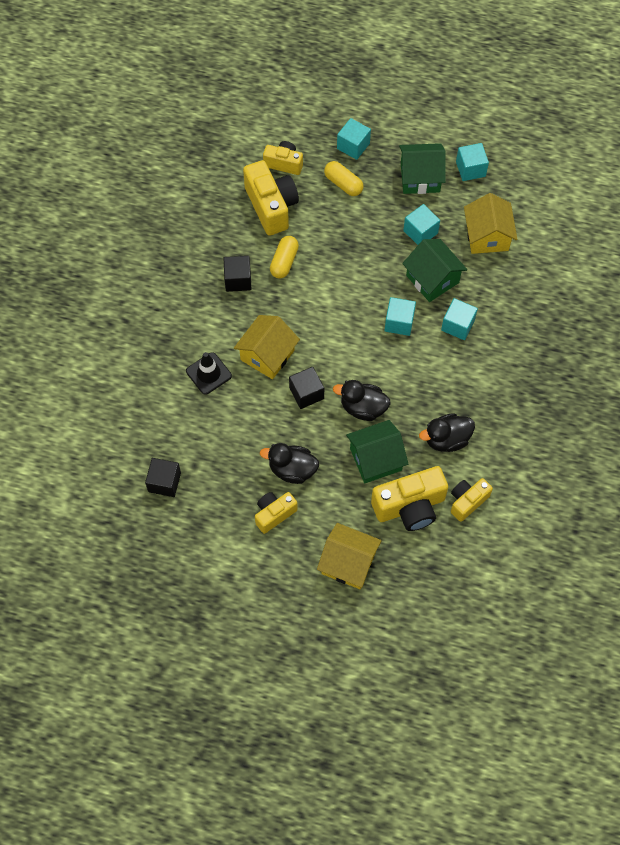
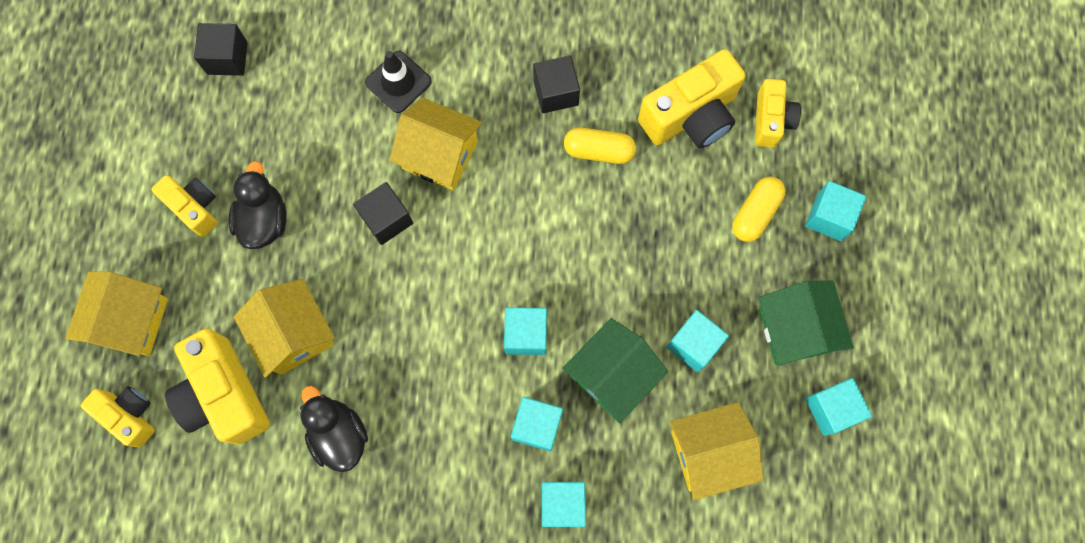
camera: 80 degrees right, 10 degrees up
(363, 408) = (374, 303): black duck -> none
(375, 459) = (294, 334): green house -> yellow house
(467, 501) = (241, 479): yellow camera -> yellow camera (129, 415)
(507, 318) = (562, 504): none -> turquoise cube

